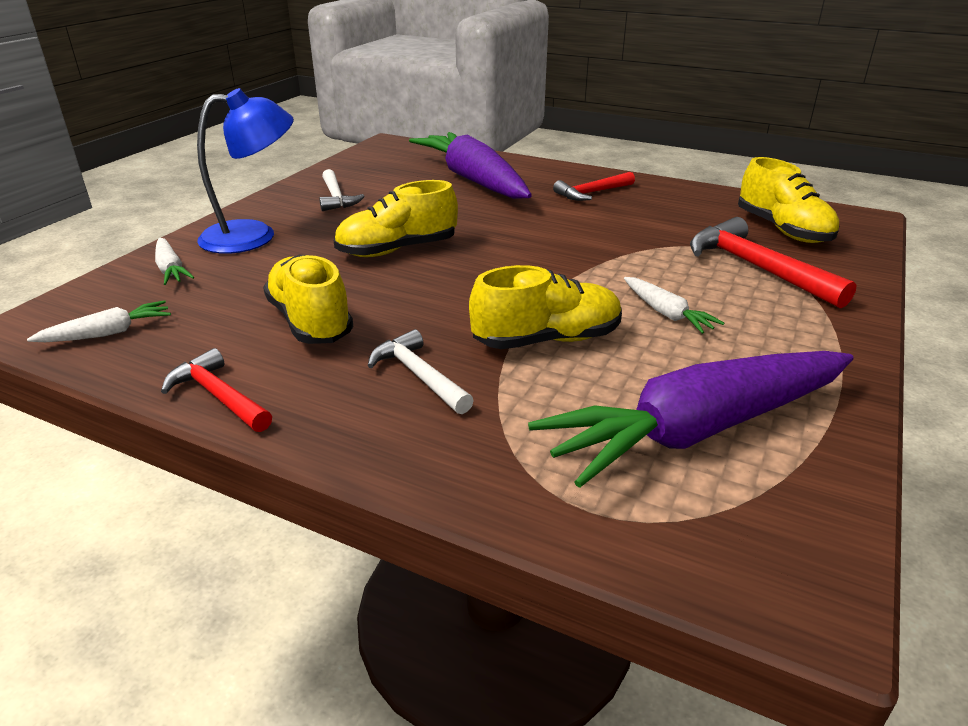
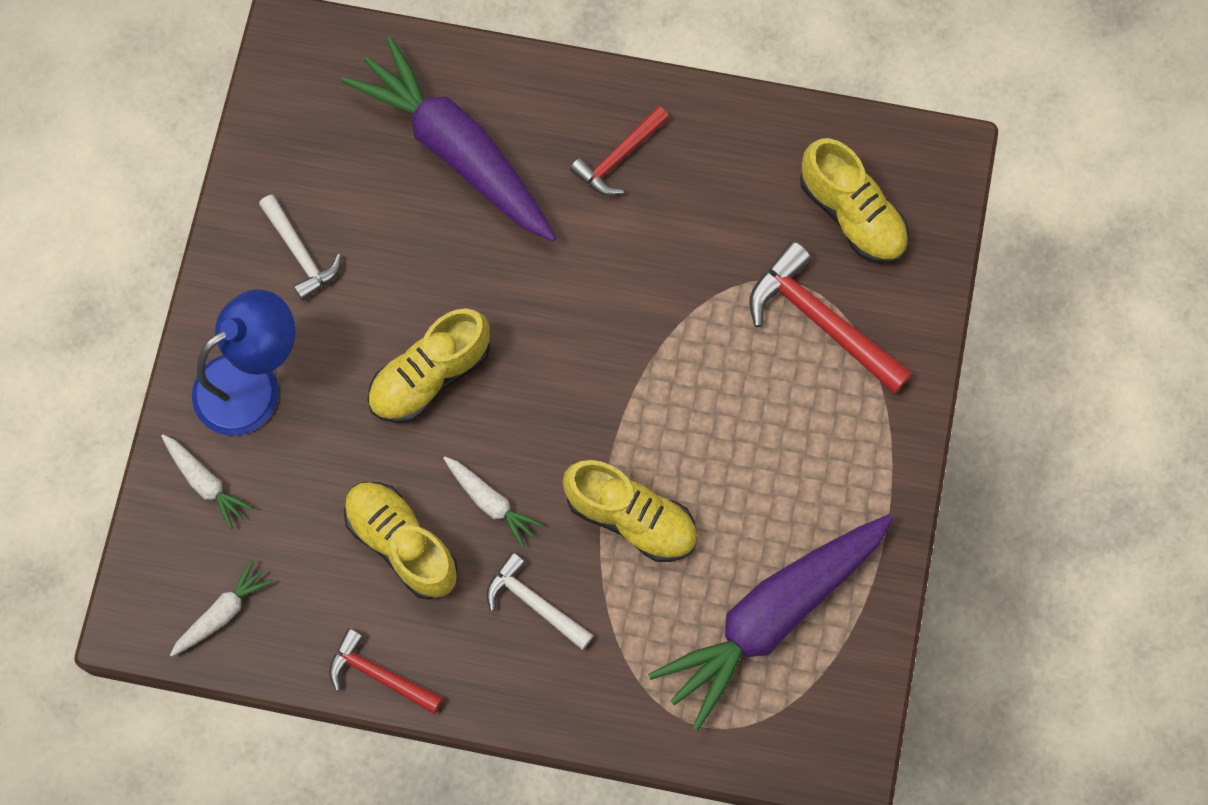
camera: 15 degrees left, 40 degrees up
(547, 340) = (631, 518): yellow shoe -> yellow shoe turned 60 degrees clockwise
(666, 313) = (735, 441): white carrot -> white carrot (490, 502)

